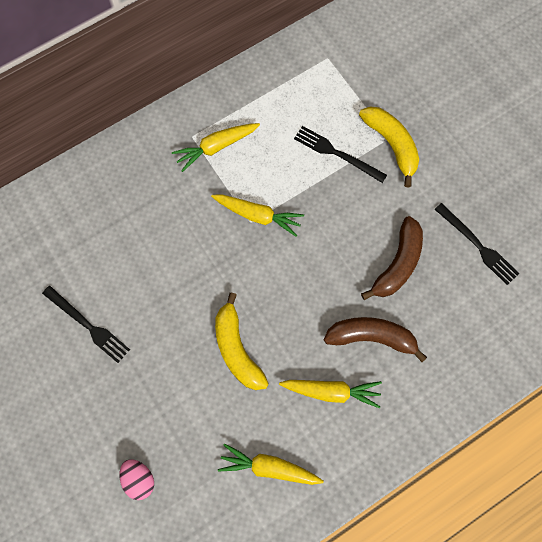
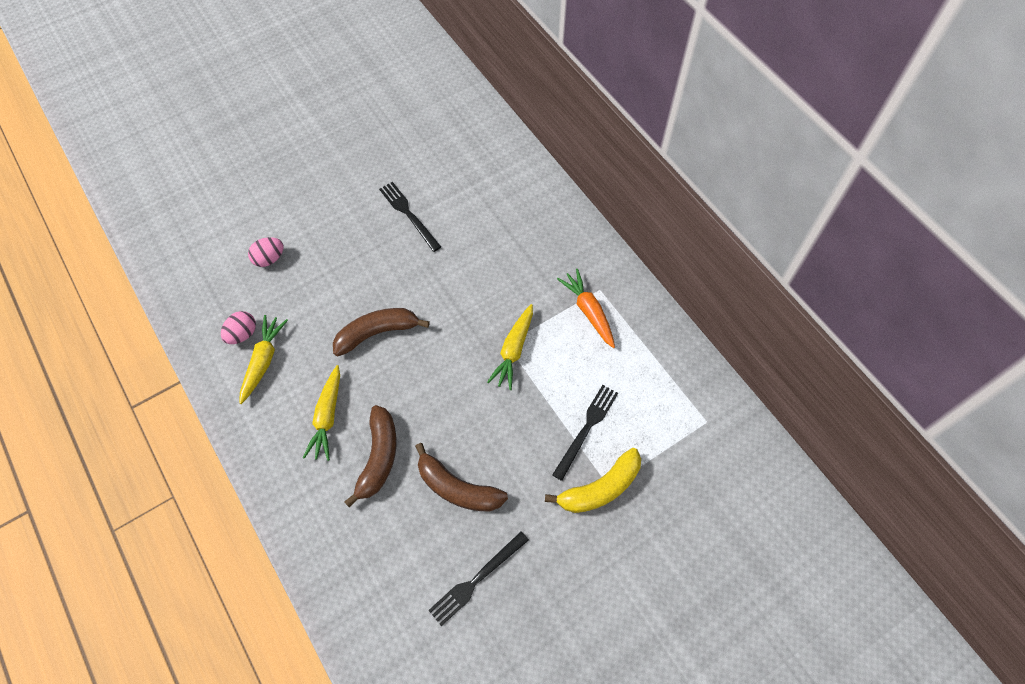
camera: 90 degrees right, 10 degrees down
(88, 325) = (408, 214): black fork -> black fork turned 105 degrees clockwise
(216, 147) = (589, 312): yellow carrot -> orange carrot
(236, 496) = (242, 334): none -> pink egg
(237, 349) = (377, 333): yellow banana -> brown banana

